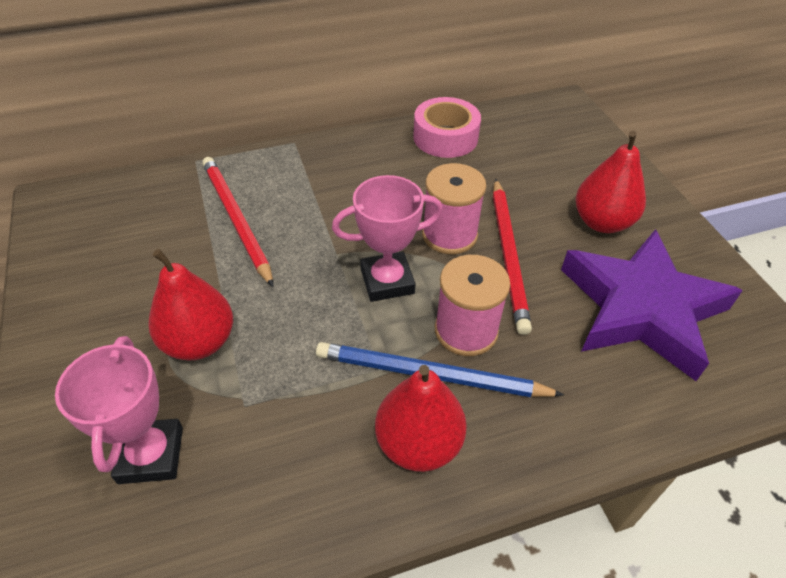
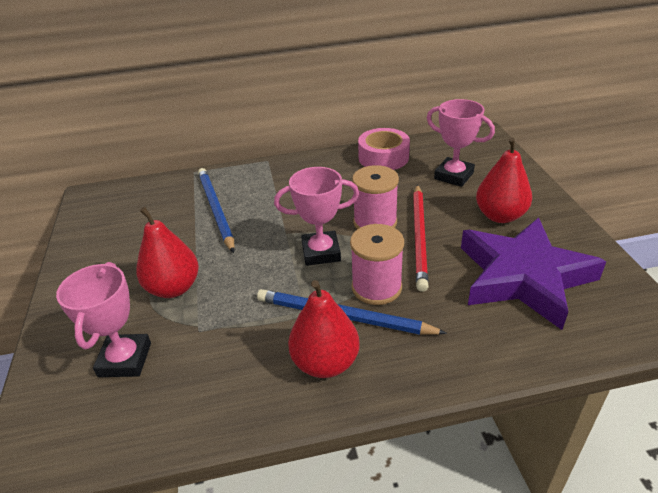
camera: 10 degrees right, 10 degrees down
(236, 219) = (216, 209): red pencil -> blue pencil
(537, 164) = (453, 176): none -> pink trophy

